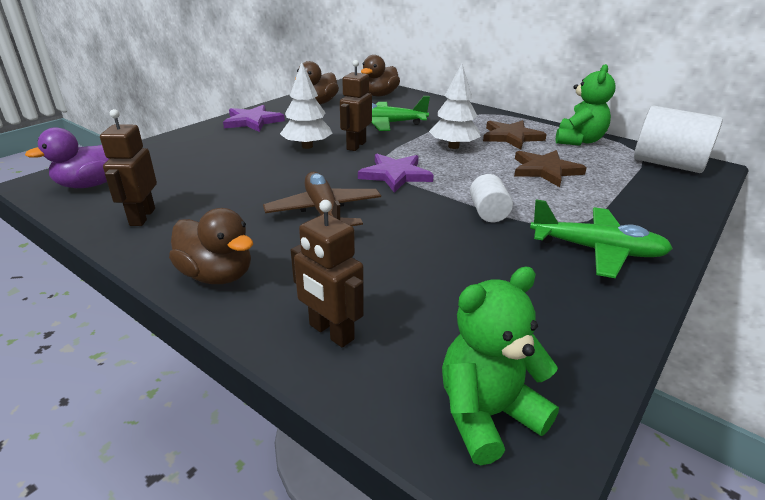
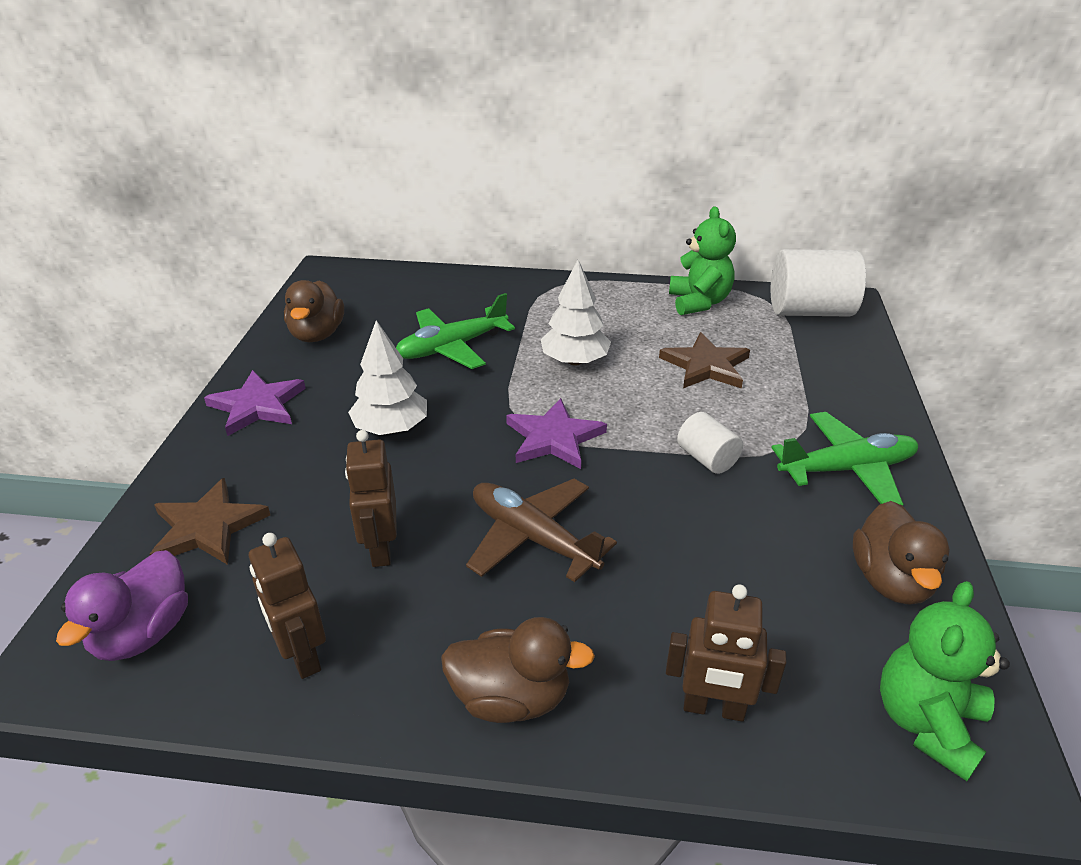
camera: 30 degrees left, 5 degrees up
(356, 145) = (455, 403): brown robot -> brown robot (380, 548)
(379, 95) = (389, 290): brown duck -> brown duck (890, 581)
(511, 137) = (623, 320): brown star -> brown star (207, 527)

